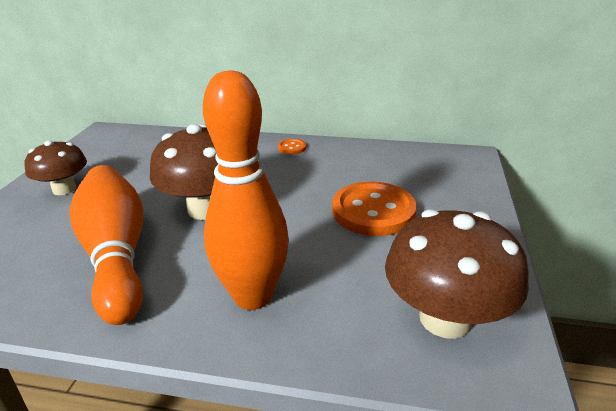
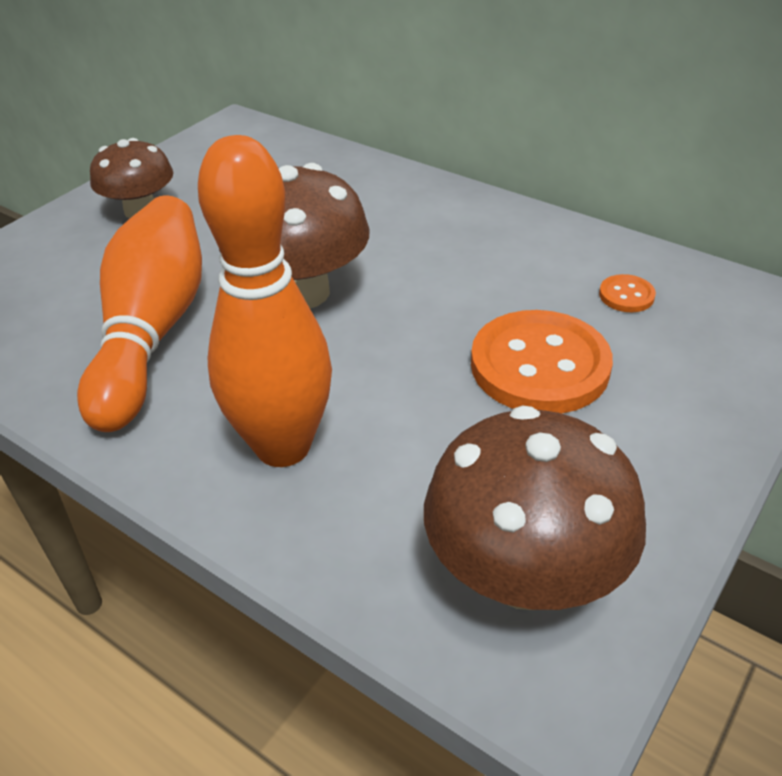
camera: 25 degrees right, 10 degrees up
(292, 148) = (487, 217): orange button -> orange button (626, 295)

